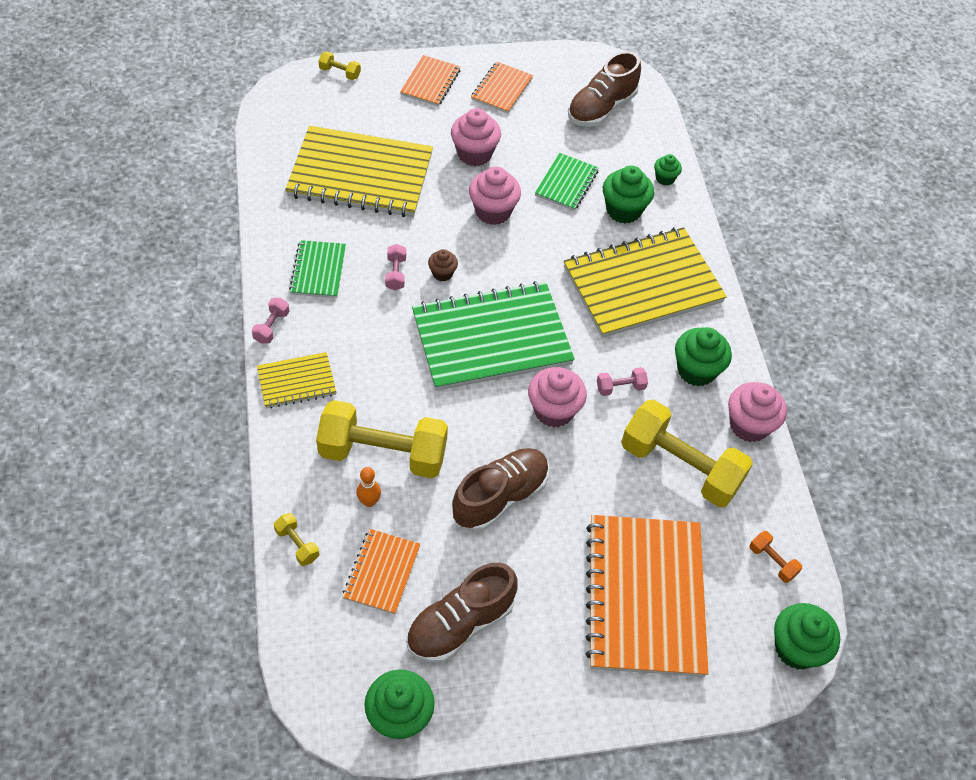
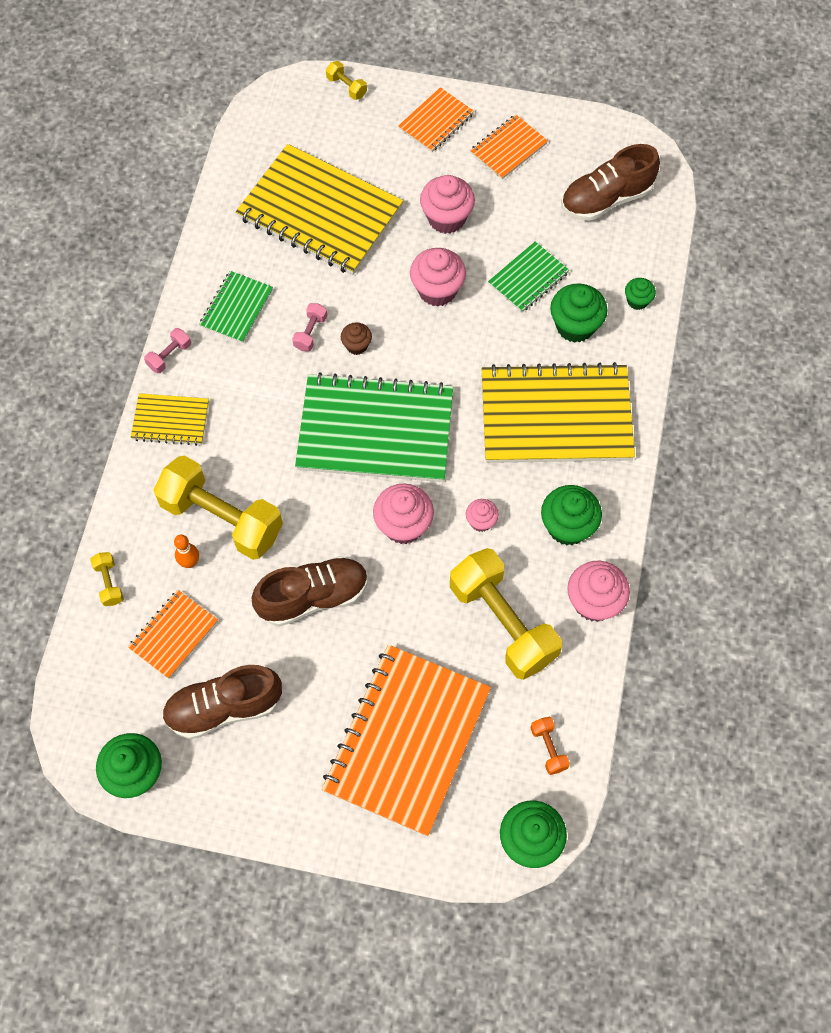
camera: 25 degrees right, 10 degrees up
(620, 387) = (481, 521): pink dumbbell -> pink cupcake

